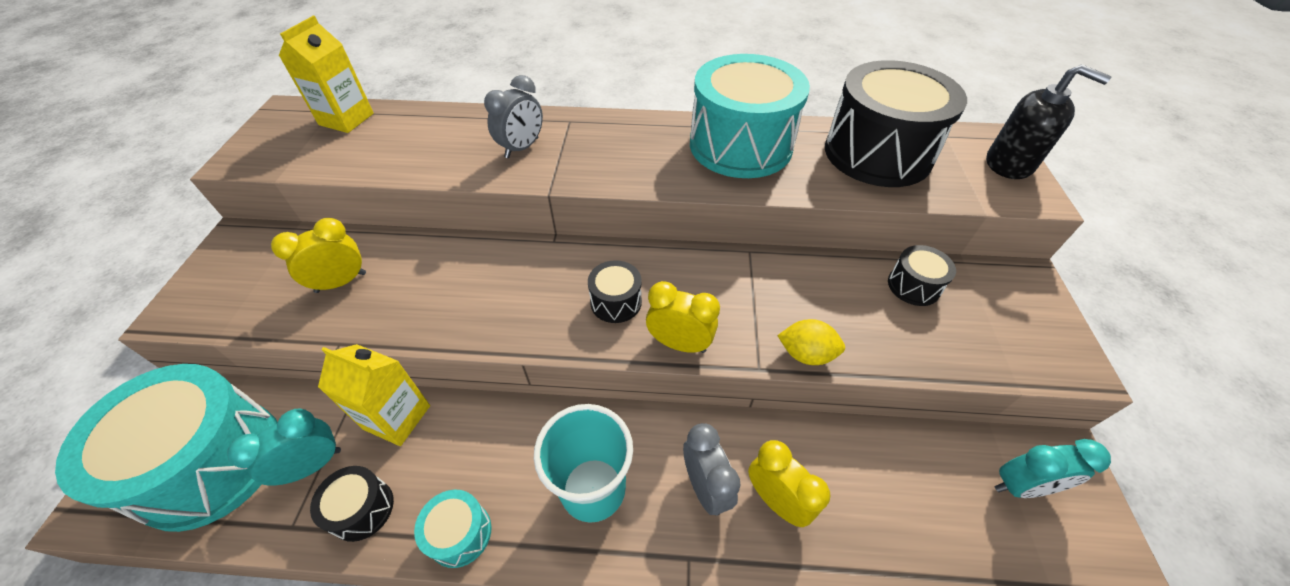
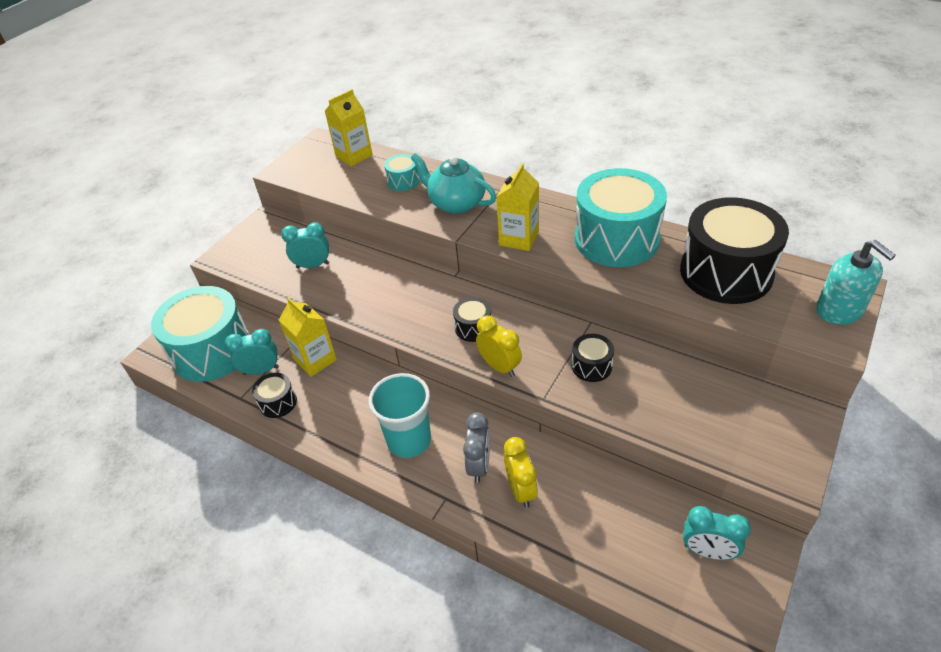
camera: 30 degrees right, 5 degrees down
(341, 282) = (313, 265): yellow clock -> turquoise clock
(460, 533) = (323, 434): turquoise drum -> turquoise drum (403, 181)
(522, 148) = (456, 203): grey clock -> turquoise teapot
(628, 172) = (519, 238): none -> yellow carton
(806, 354) = (583, 401): yellow lemon -> none
(913, 286) = (703, 384): black drum -> black drum (591, 366)
(1009, 164) = (839, 310): black soap dispenser -> turquoise soap dispenser

